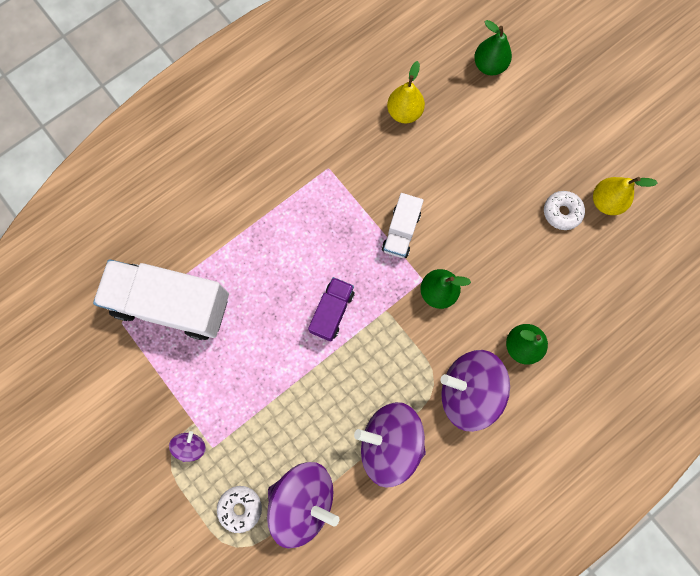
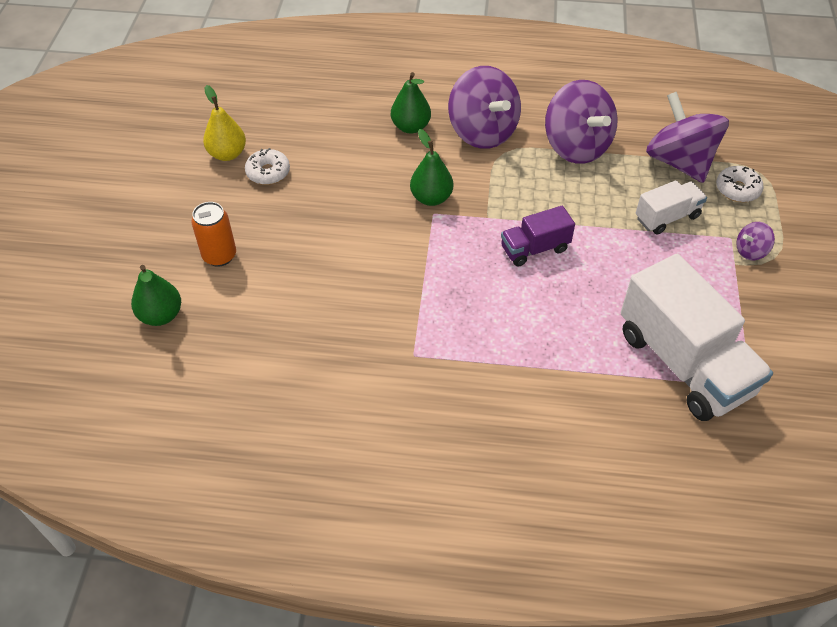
camera: 135 degrees left, 25 degrees down
(401, 232) = (409, 257): white truck -> white truck (667, 217)
(404, 112) = (286, 342): yellow pear -> none
(508, 128) = (219, 256): none -> orange can

